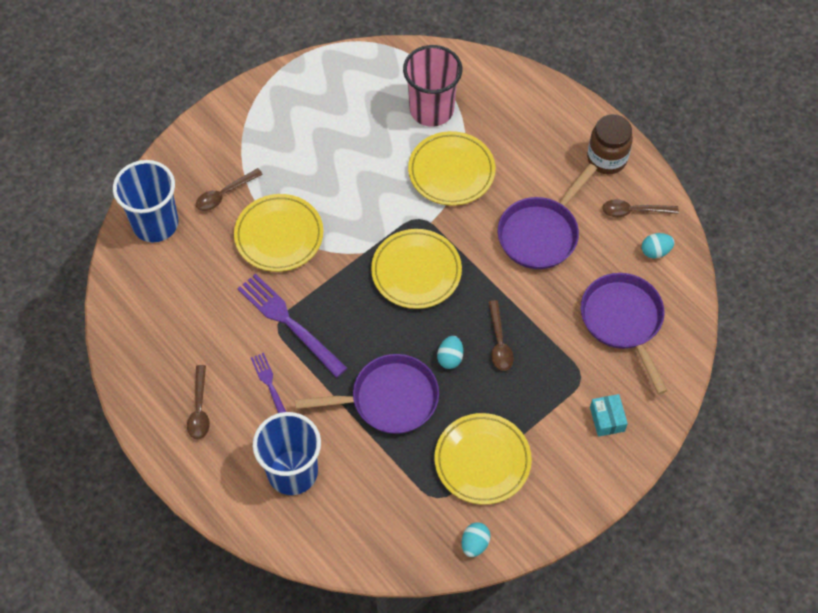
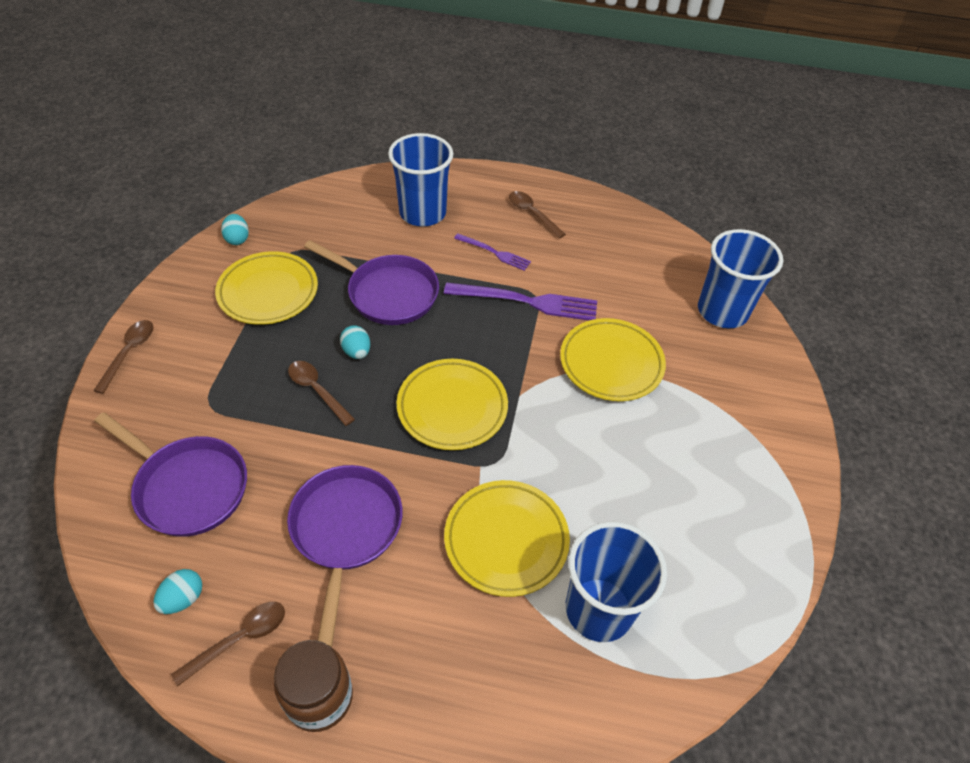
camera: 140 degrees right, 10 degrees down
(224, 194) = (699, 369): brown spoon -> brown spoon (129, 353)
(388, 399) = (388, 293): purple pan -> purple pan turned 105 degrees counterclockwise
(431, 109) = (599, 609): pink cup -> blue cup
(607, 419) = (160, 383): turquoise box -> none

